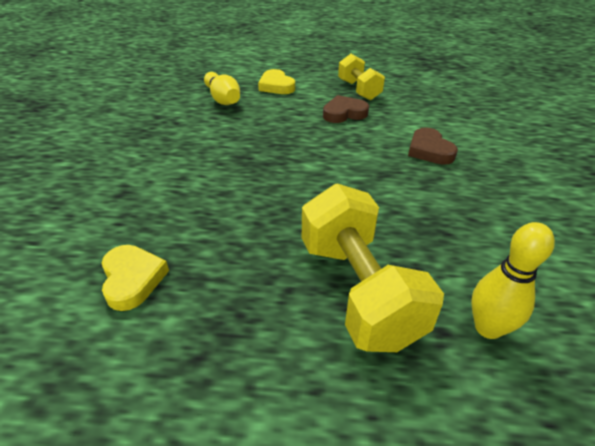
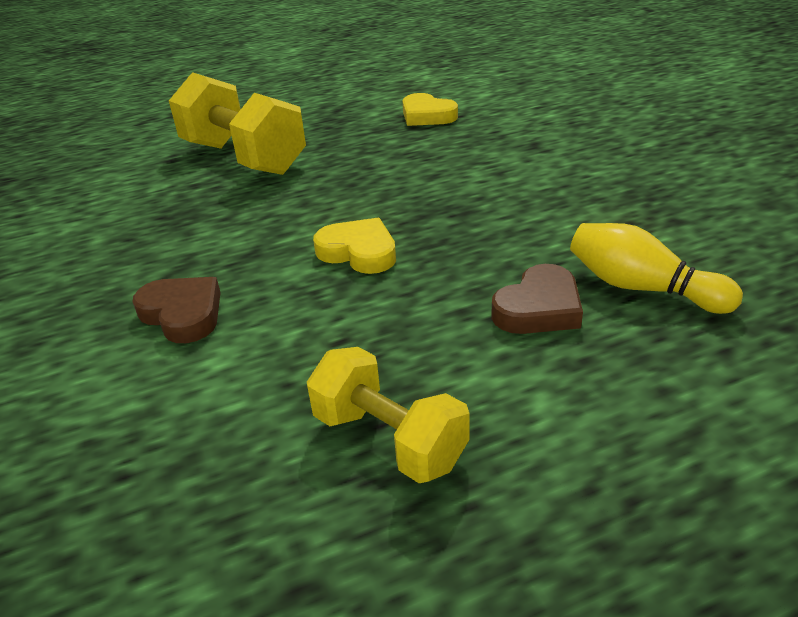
camera: 155 degrees right, 5 degrees down
(276, 86) = (596, 368): yellow heart -> yellow heart (359, 252)
(344, 113) = (375, 342): brown heart -> brown heart (539, 308)
(488, 328) = (133, 170): yellow bowling pin -> none

